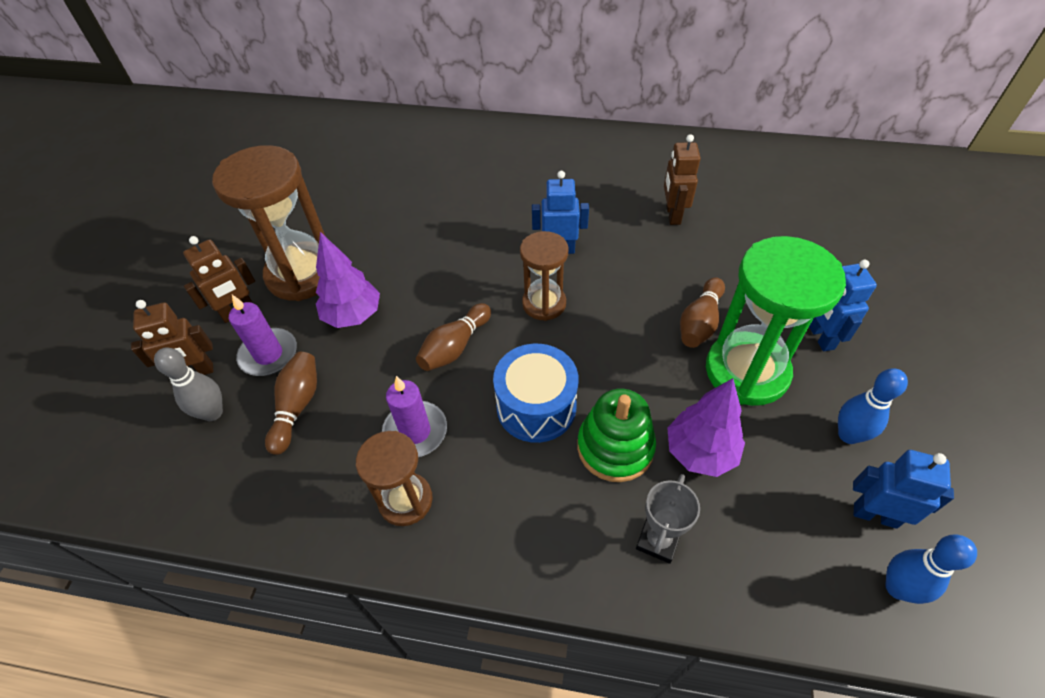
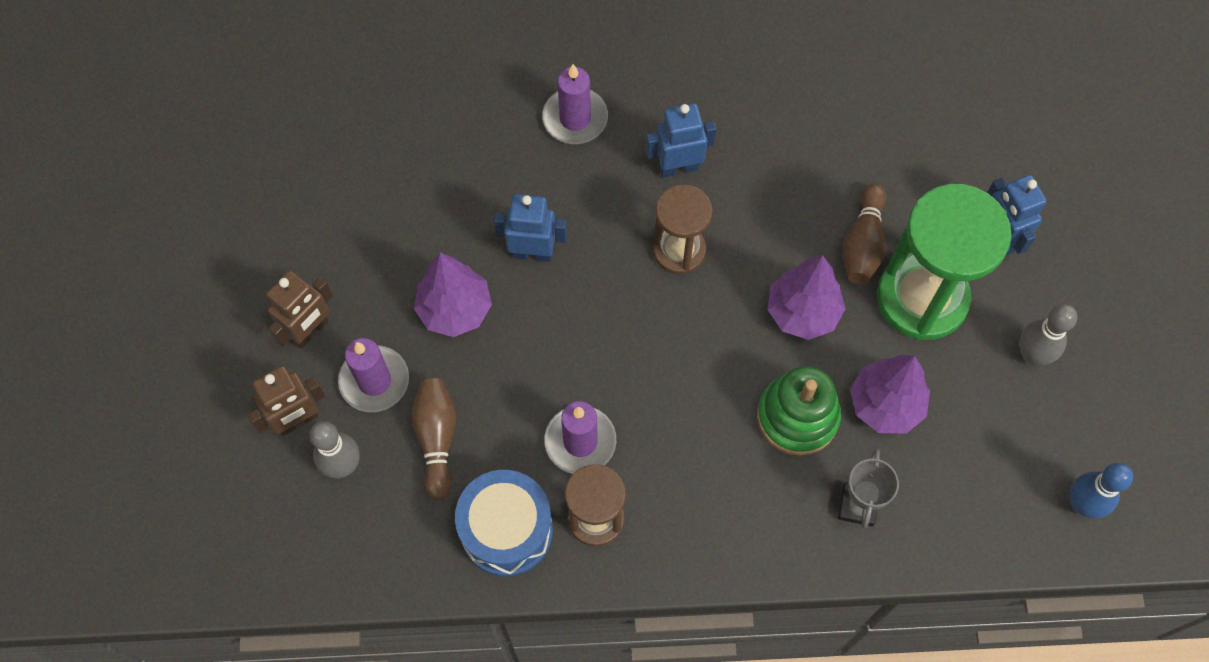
camera: 15 degrees left, 15 degrees up
(302, 274) = (367, 262): brown hourglass -> none
(455, 347) = (591, 328): brown bowling pin -> none
(491, 209) = (575, 118): none -> purple candle
(536, 407) = (703, 386): blue drum -> blue drum (506, 530)
(637, 364) = (802, 312): none -> purple tree
(672, 215) = (807, 88): brown robot -> none
(848, 435) = (1032, 355): blue bowling pin -> grey bowling pin
(875, 515) = (1060, 437): blue robot -> blue robot (533, 253)

